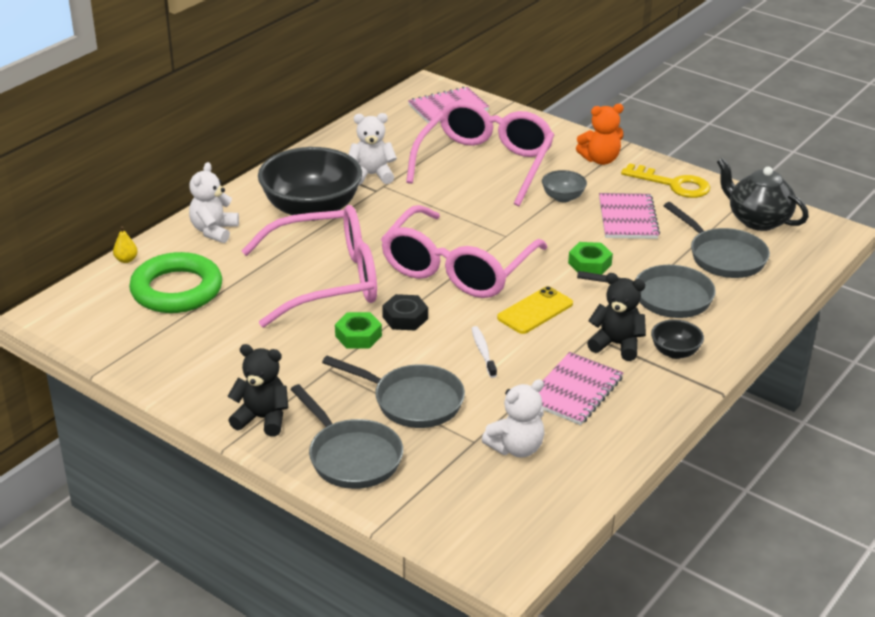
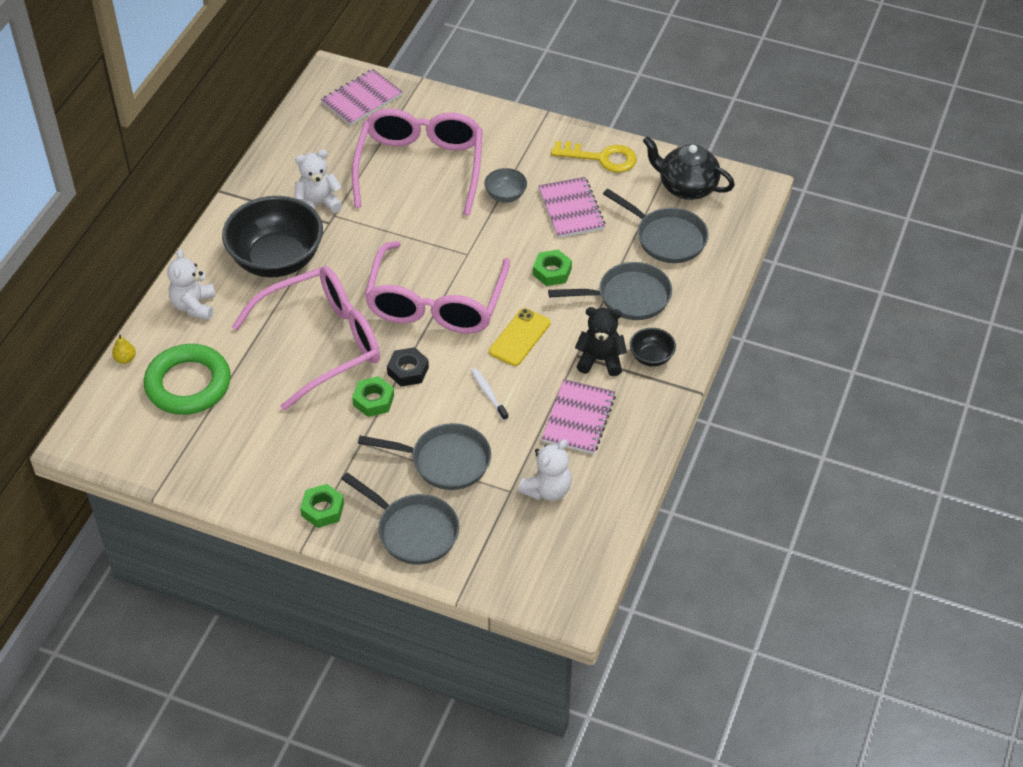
camera: 15 degrees left, 15 degrees up
(262, 419) = (322, 509): black teddy bear -> green nut
(600, 160) = (526, 140): orange teddy bear -> none

